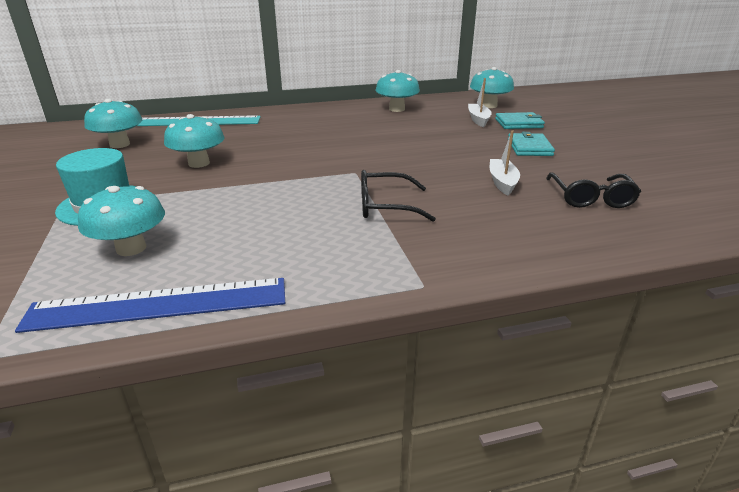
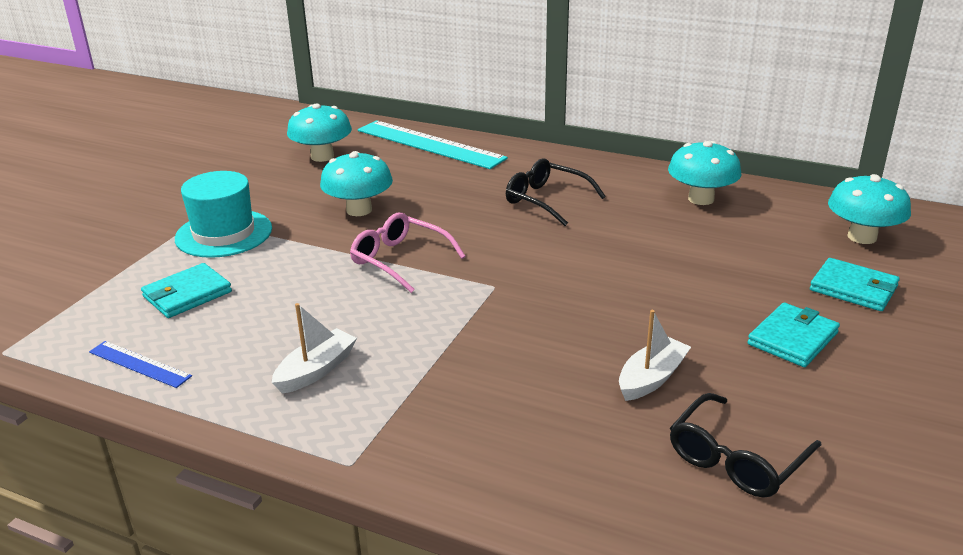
camera: 40 degrees right, 0 degrees up
(131, 248) = (187, 294): turquoise mushroom -> turquoise wallet
(159, 304) = (139, 364): blue ruler -> blue ruler, size x0.49
(273, 178) = (400, 260): none -> pink glasses
(386, 206) = (459, 348): black glasses -> black glasses (547, 200)
(478, 120) = (796, 259): white boat -> white boat (316, 370)

